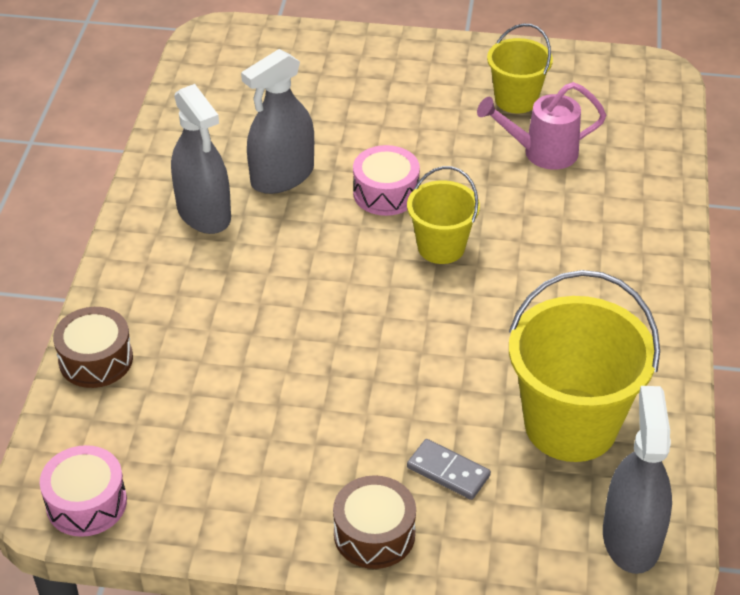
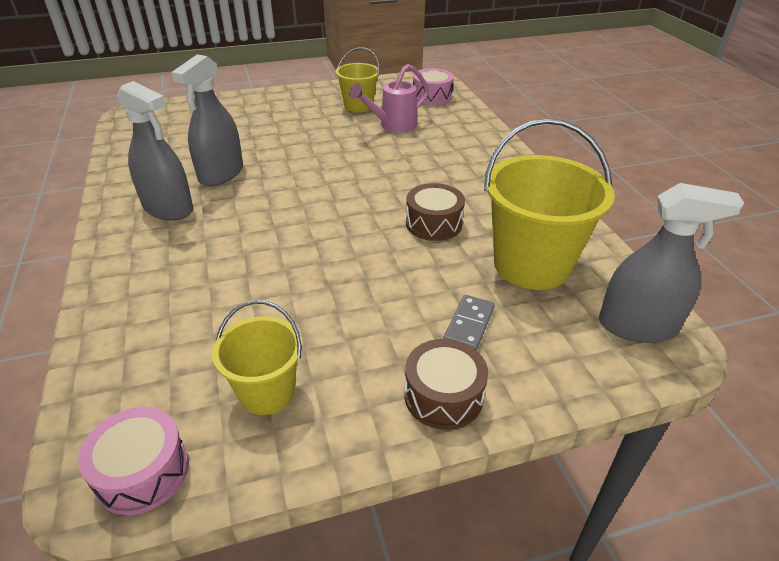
camera: 25 degrees left, 5 degrees down
(96, 360) = (108, 335): brown drum -> brown drum (433, 223)
(386, 193) = (303, 166): pink drum -> pink drum (432, 96)
(441, 247) = (362, 186): yellow bucket -> yellow bucket (267, 392)
(448, 471) = (469, 325): grey domino -> grey domino turned 75 degrees counterclockwise
(631, 538) = (637, 326): grey spray bottle -> grey spray bottle turned 120 degrees clockwise

